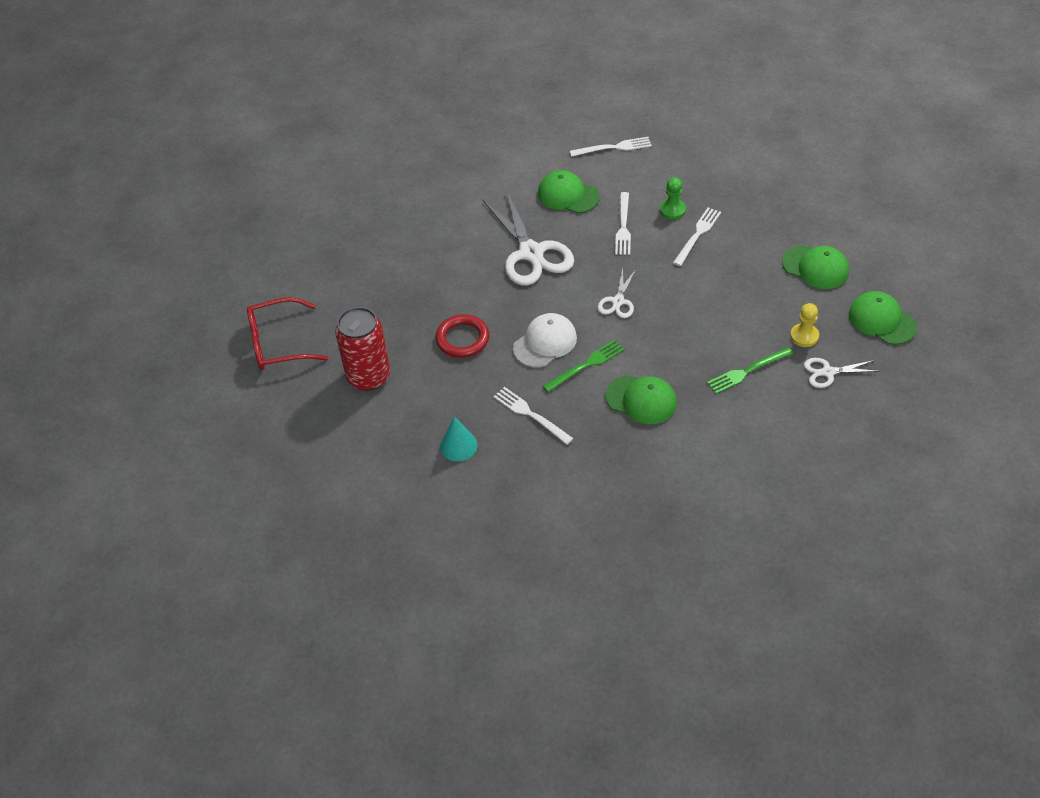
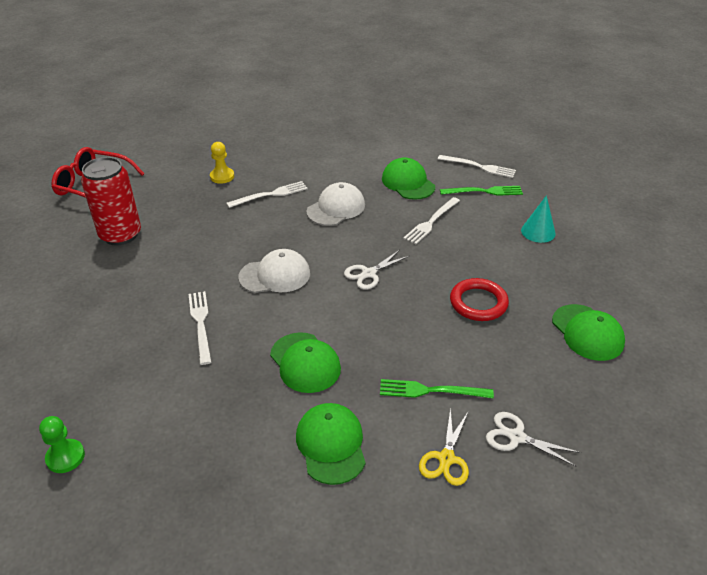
camera: 30 degrees right, 10 degrees down
(458, 445) = (119, 317): turquoise cone -> turquoise cone (538, 232)
(462, 339) = (216, 242): red ring -> red ring (478, 303)
(531, 253) = (336, 208): white scissors -> white cap
(586, 365) = (289, 309): green fork -> green fork (484, 191)
(672, 210) = (487, 228): green pawn -> green pawn (65, 457)
(697, 234) = (492, 255): white fork -> white fork (270, 195)
(797, 412) = (446, 458): none -> yellow scissors
(804, 336) = (520, 388): yellow pawn -> yellow pawn (222, 176)
(882, 320) = (622, 416): green cap -> green cap (331, 444)

